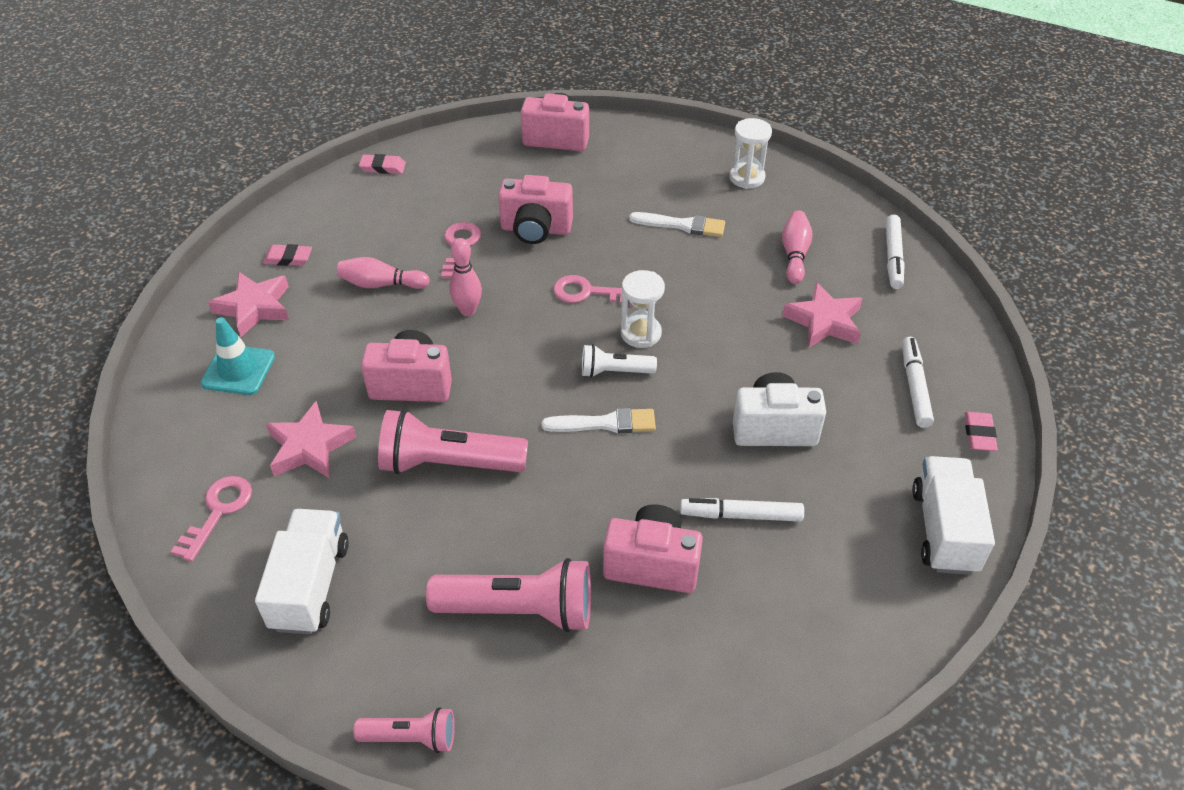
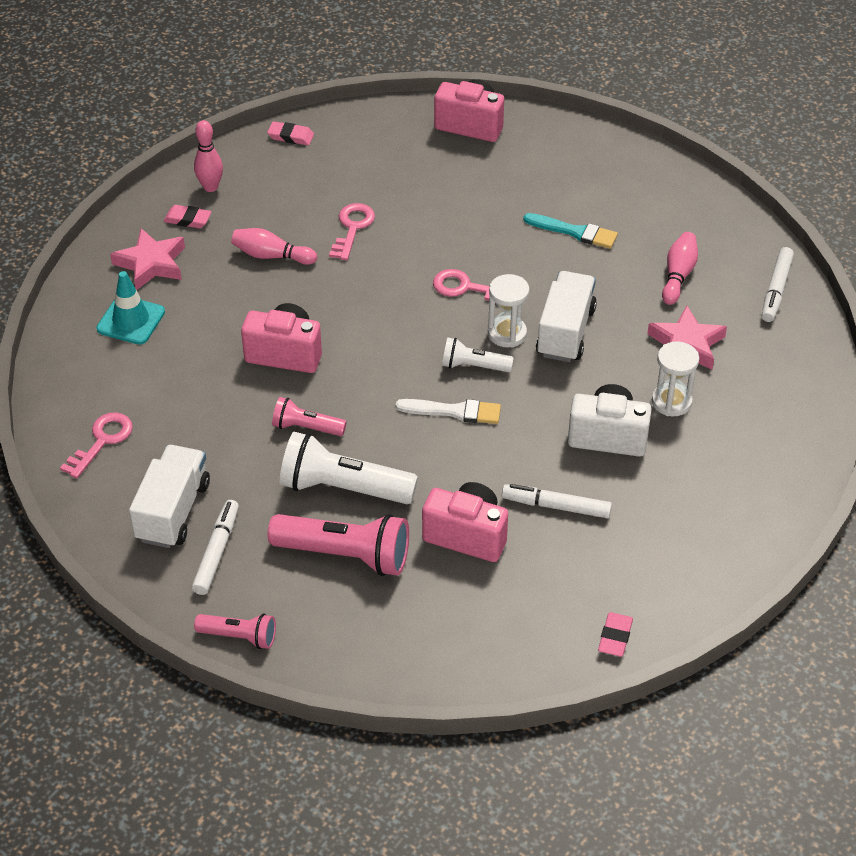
camera: 10 degrees right, 0 degrees up
(309, 446) = (186, 397): pink star -> none
(448, 463) = (306, 427): pink flashlight -> pink flashlight, size x0.56
(468, 310) = (348, 291): pink bowling pin -> pink bowling pin (210, 187)
(502, 528) = (343, 488): none -> white flashlight
(535, 229) = (429, 219): pink camera -> none
(682, 225) = (574, 232): white brush -> turquoise brush
(747, 177) = (654, 190): white hourglass -> white hourglass (671, 401)
(914, 387) = (753, 416): white marker -> white marker (217, 552)
(944, 530) = (735, 543): white truck -> white truck (565, 332)
(979, 434) = (799, 467): pink eraser -> pink eraser (615, 637)

